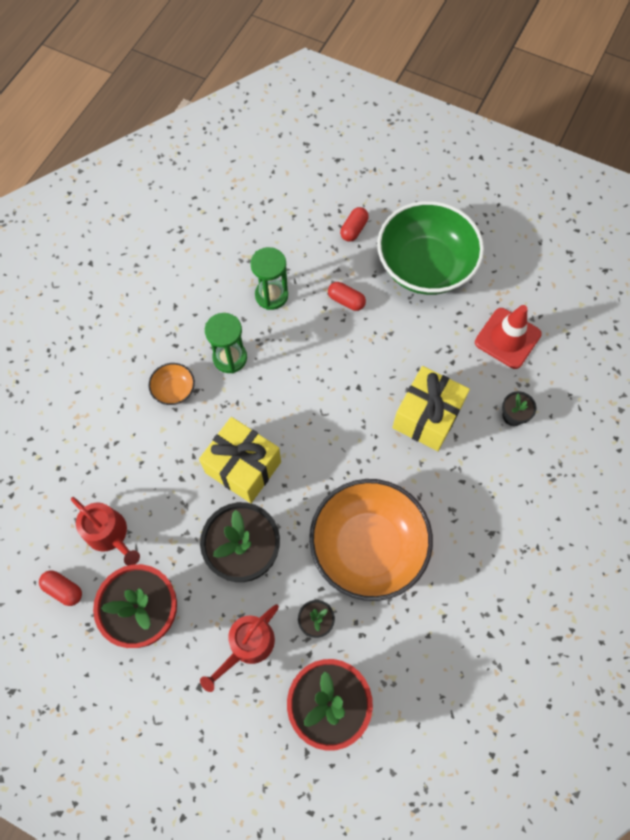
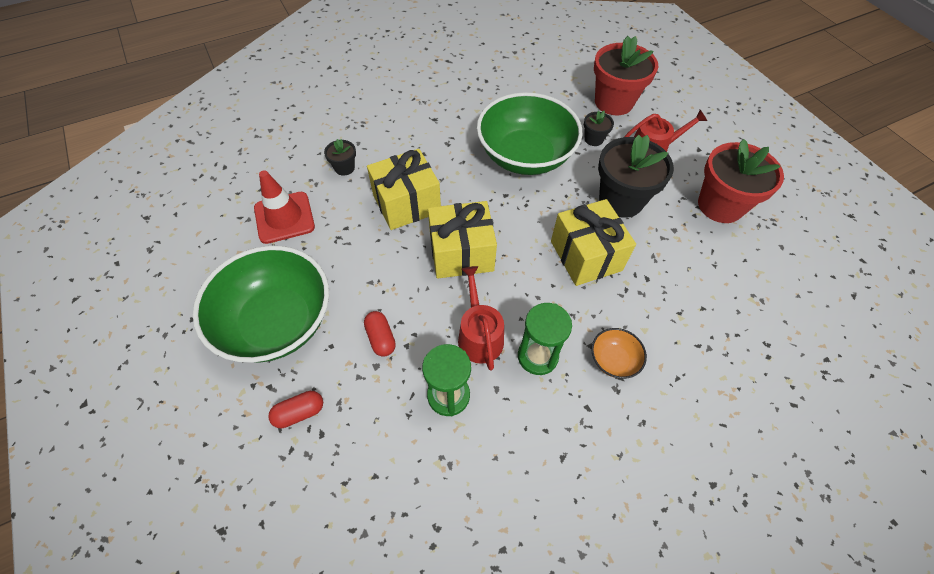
camera: 145 degrees left, 10 degrees down
(63, 589) = (789, 256): red capsule -> none
(110, 534) = (733, 272): red watering can -> red watering can (479, 335)
(344, 401) = (461, 253): none -> yellow gift
(368, 547) = (525, 156): orange bowl -> green bowl

